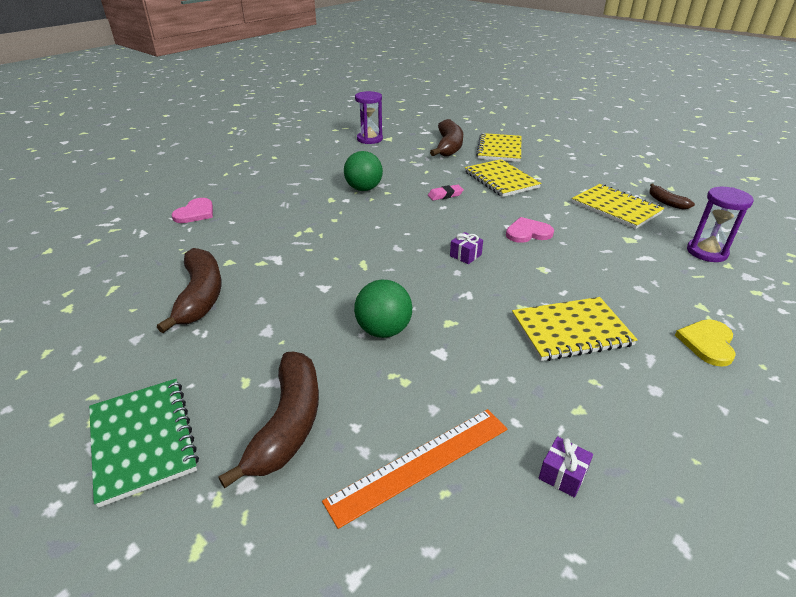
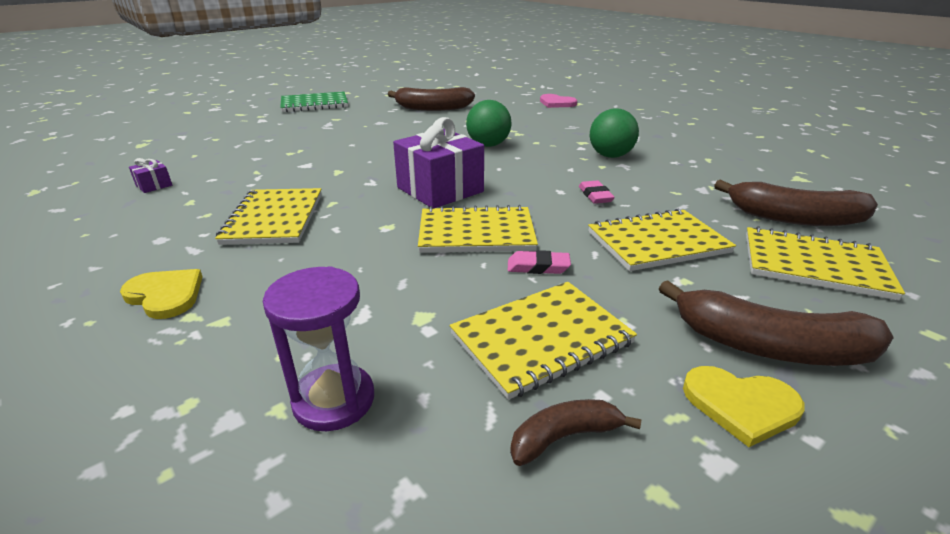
camera: 100 degrees right, 5 degrees down
(288, 423) = (291, 126): brown banana -> brown banana (770, 346)
(369, 139) = (786, 167): purple hourglass -> none
(383, 330) = (349, 150): green ball -> green ball (488, 145)
(420, 463) = (220, 151): orange ruler -> none
(465, 255) = (440, 190): purple gift -> purple gift, size x2.37
(528, 232) = (476, 233): pink heart -> yellow notebook
(554, 211) = (538, 267): none -> pink eraser
(615, 173) = (741, 405): none -> yellow heart

